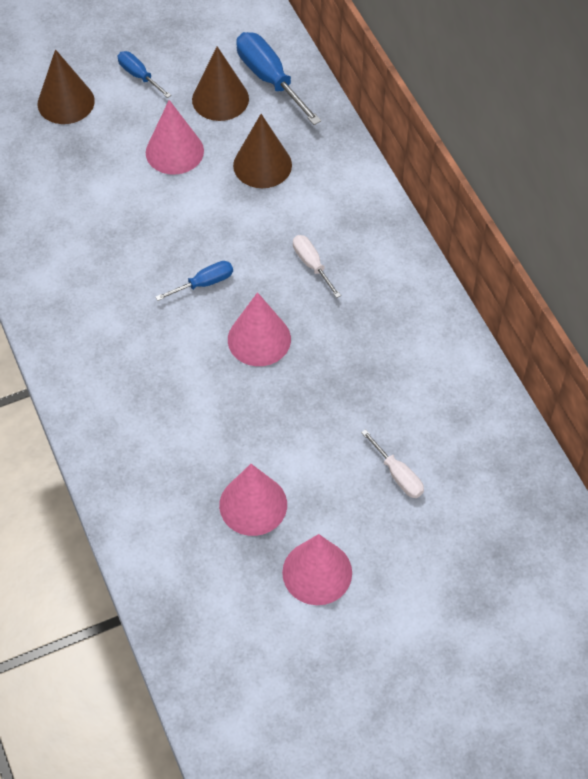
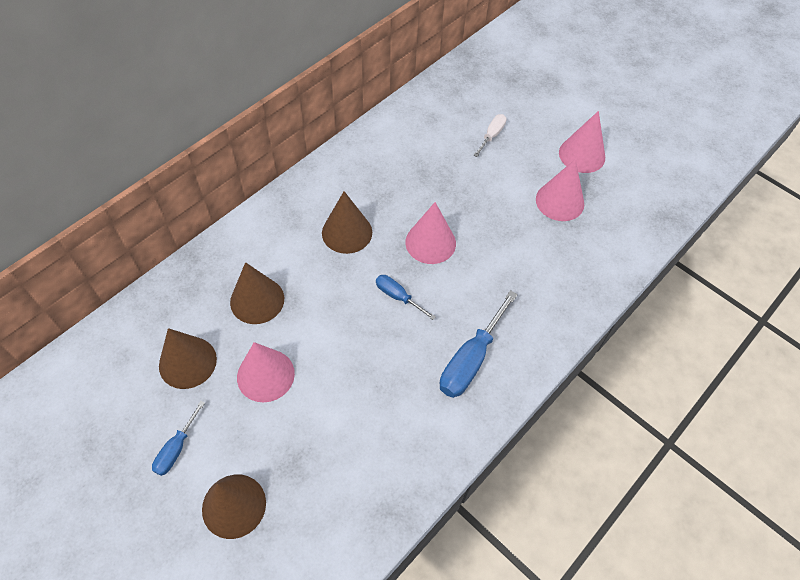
camera: 115 degrees left, 0 degrees up
(270, 79) = (150, 330): blue screwdriver -> blue screwdriver (471, 359)
(312, 265) = (347, 232): white screwdriver -> brown cone

